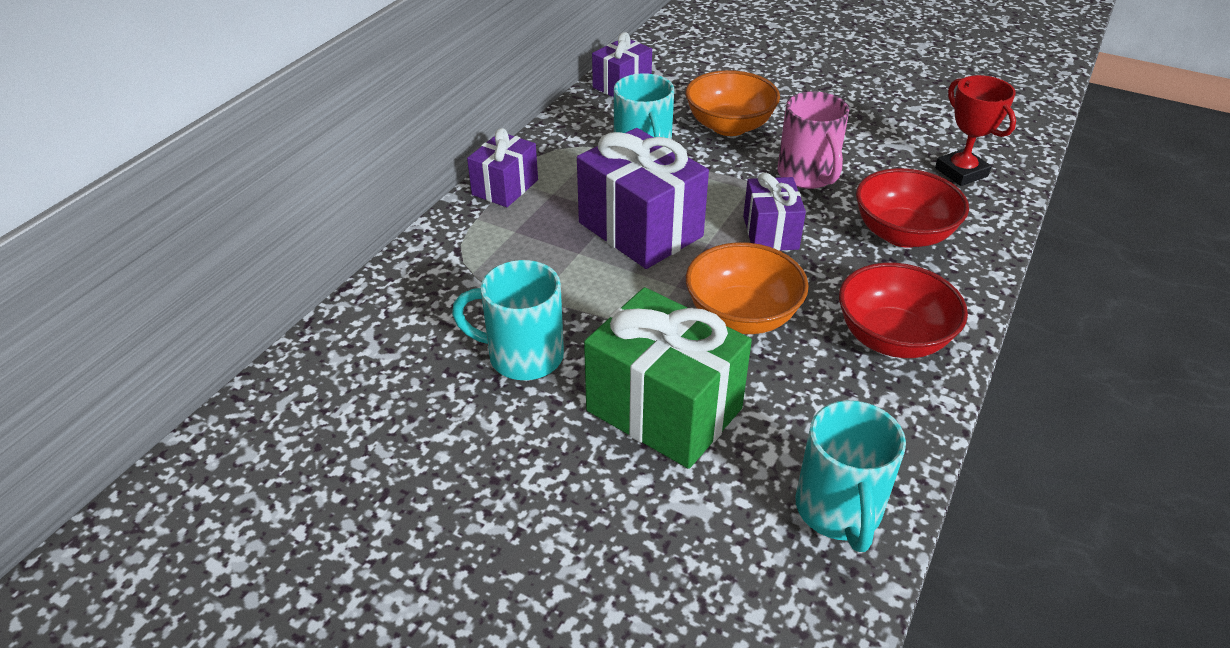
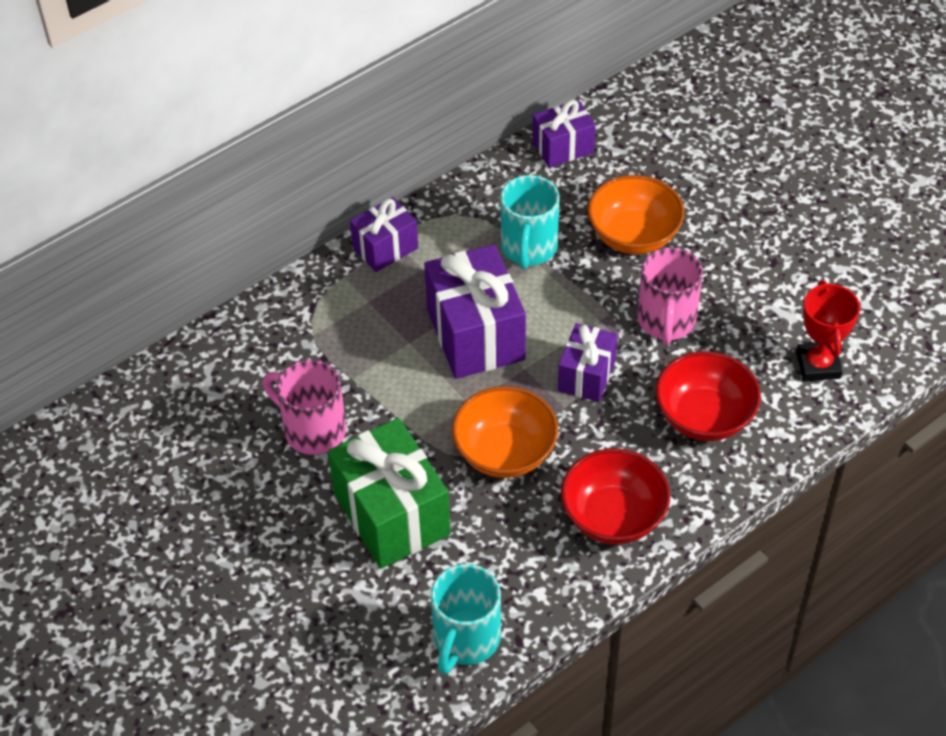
camera: 25 degrees right, 10 degrees up
(523, 356) = (313, 430): turquoise mug -> pink mug

